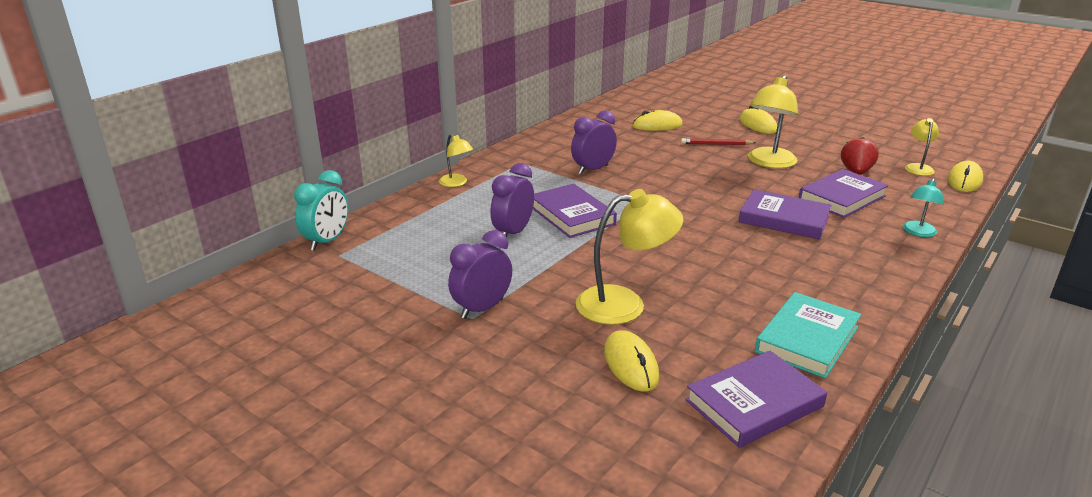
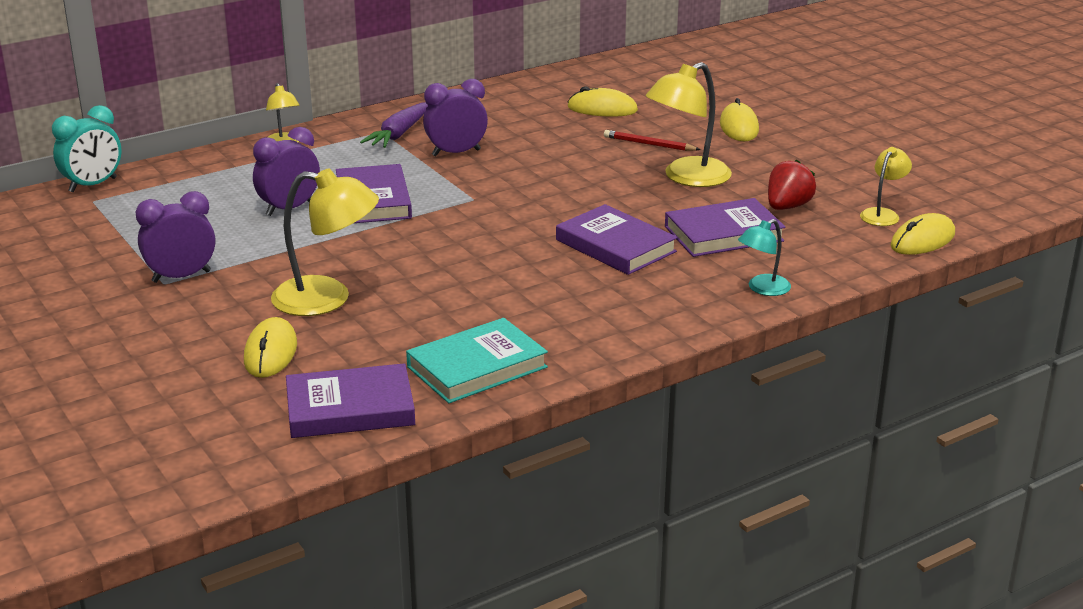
camera: 20 degrees right, 0 degrees up
(536, 162) = (399, 134): none -> purple carrot

